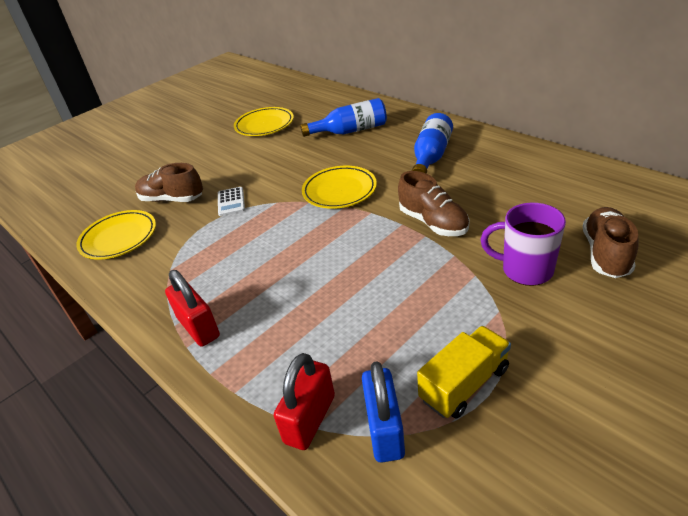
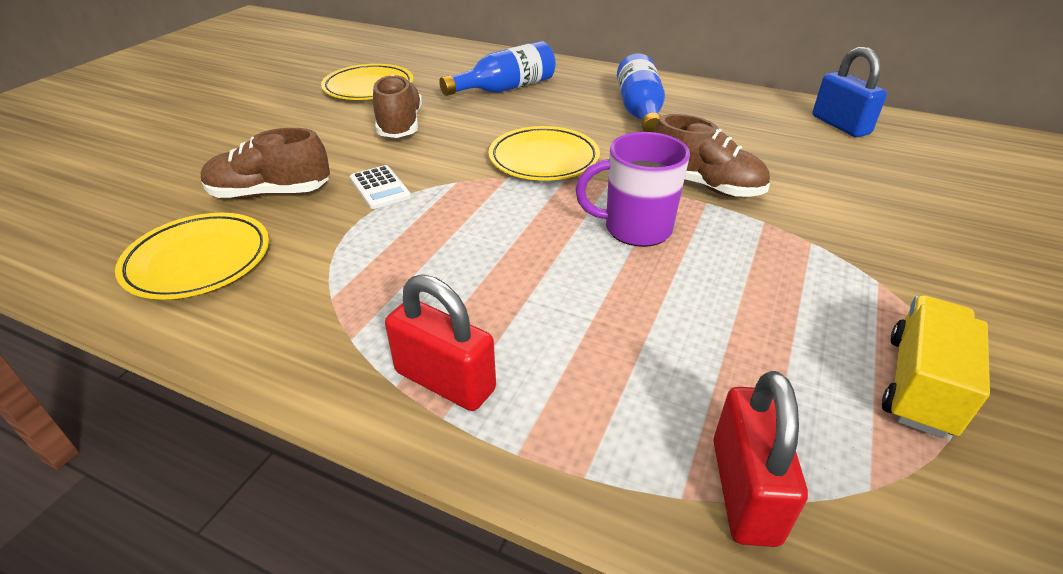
camera: 25 degrees left, 0 degrees up
(384, 429) = (869, 478): blue padlock -> blue padlock (840, 125)
(525, 270) = (866, 227): purple mug -> purple mug (635, 229)
(606, 254) = (938, 198): brown shoe -> brown shoe (400, 125)

